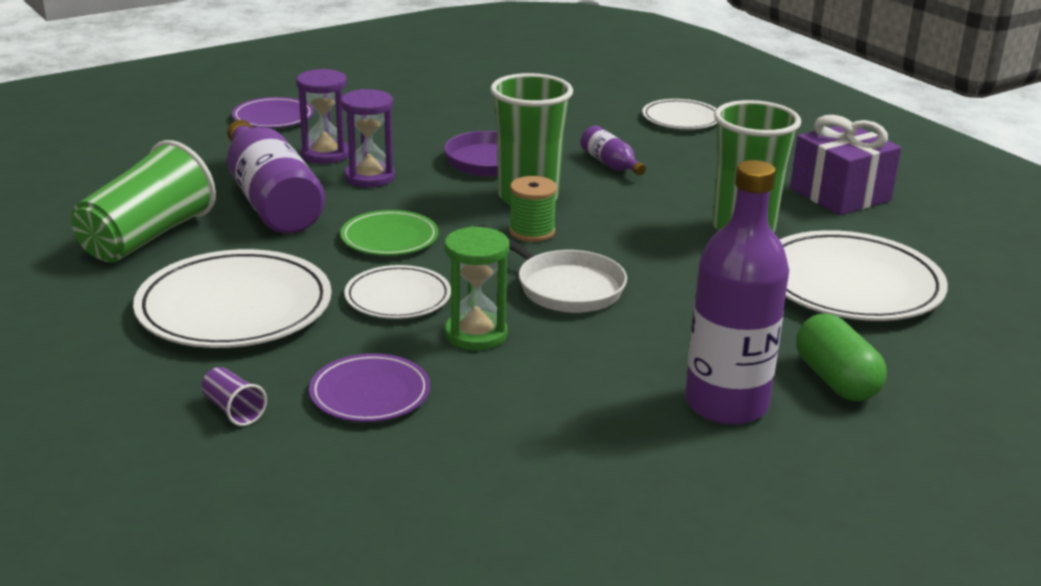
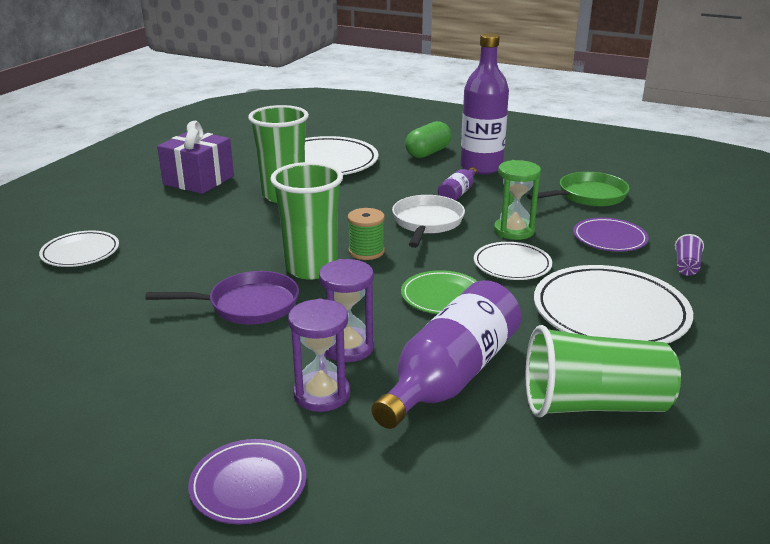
camera: 120 degrees left, 0 degrees up
(514, 450) = (588, 196): none -> green pan
(610, 164) = (213, 256): purple bottle -> purple bottle (458, 193)

